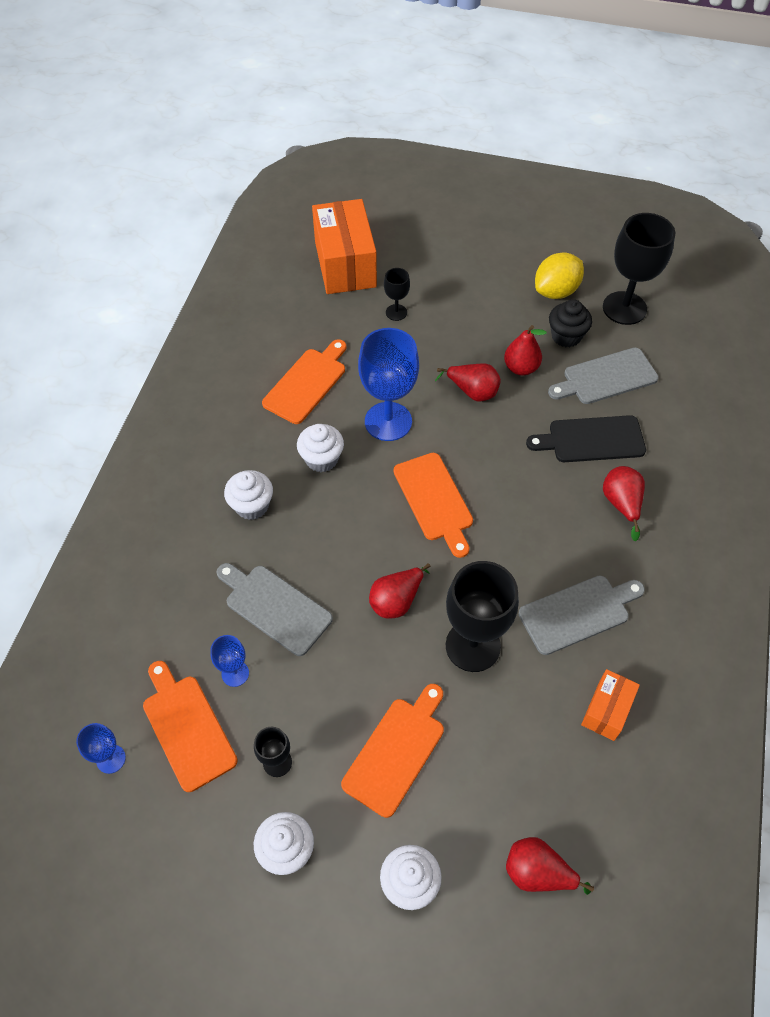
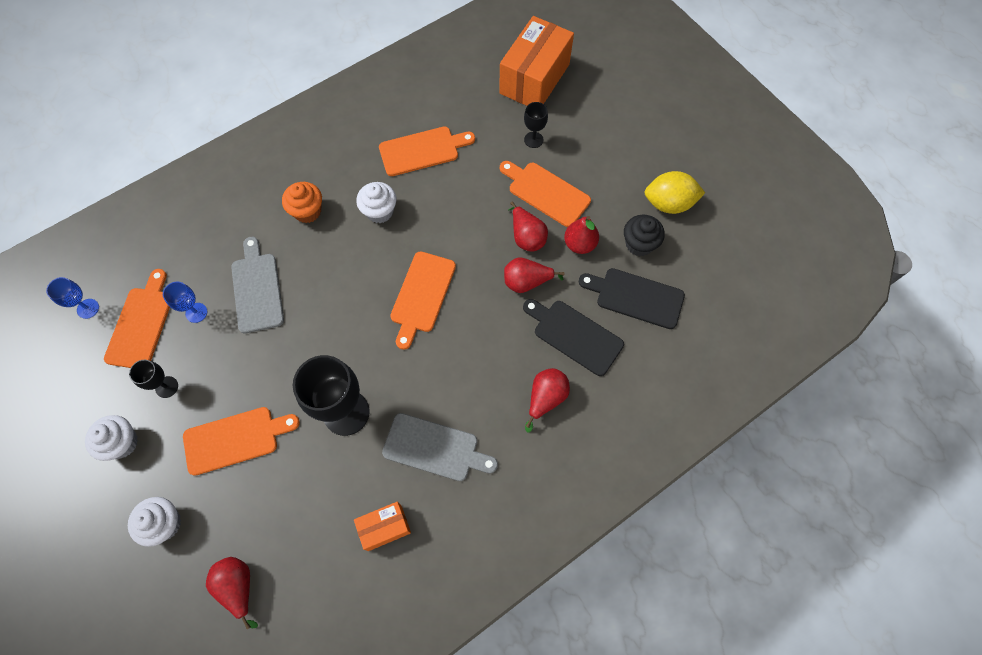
camera: 40 degrees right, 10 degrees up
(252, 506) = (307, 211): white cupcake -> orange cupcake
(388, 421) = (448, 216): blue goblet -> none
(397, 600) = (331, 344): red pear -> red pear (527, 282)
(451, 347) = (546, 192): none -> orange cutting board
(606, 377) = (635, 297): grey cutting board -> black cutting board
(624, 308) = (709, 254): black goblet -> none

